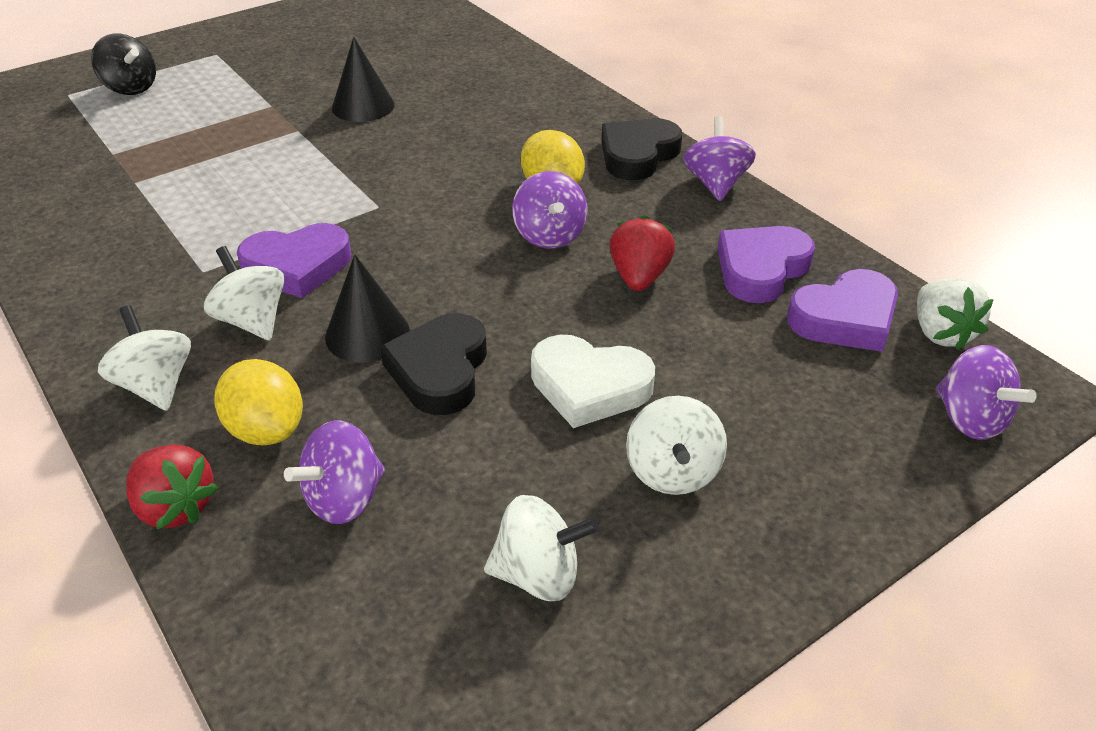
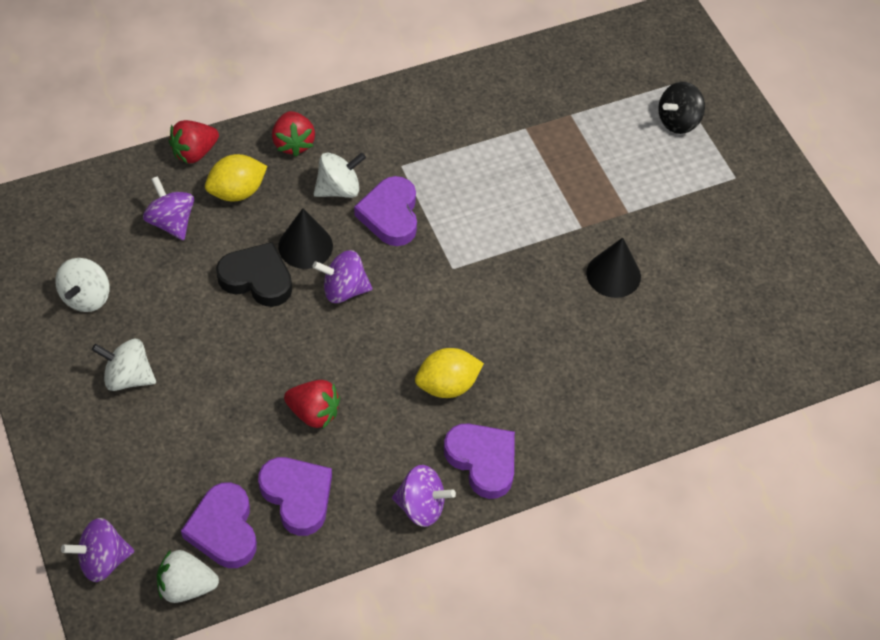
camera: 100 degrees right, 15 degrees up
(156, 385) = (293, 143): white spinning top -> red strawberry
(549, 235) = (382, 368): purple spinning top -> purple spinning top (344, 290)
(589, 386) = (214, 353): white heart -> none
(638, 155) = (482, 461): black heart -> purple heart

